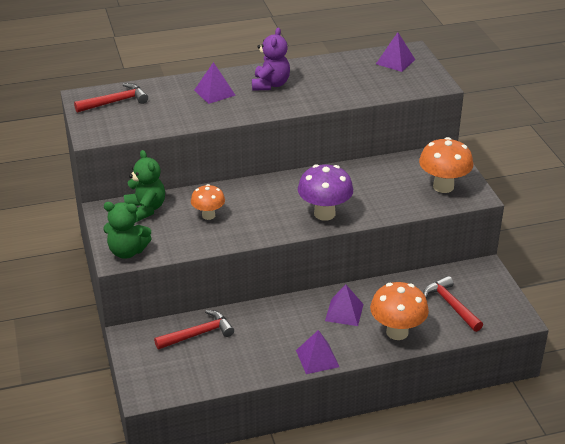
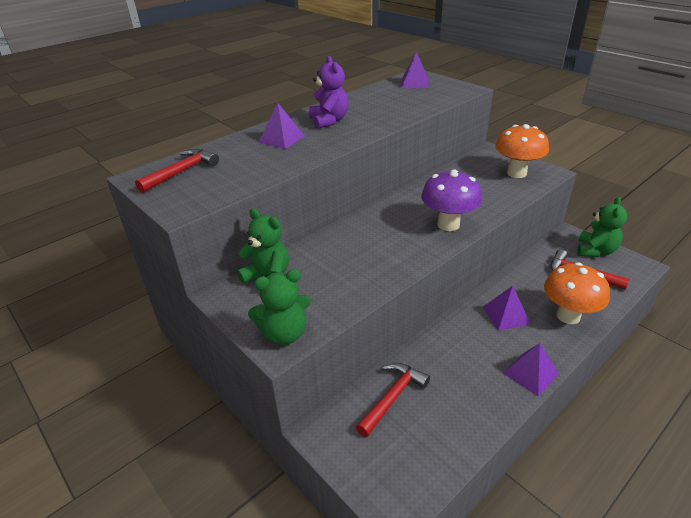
camera: 25 degrees left, 0 degrees up
(208, 215) = (341, 262): orange mushroom -> none
(491, 291) = (595, 251): none -> green teddy bear

